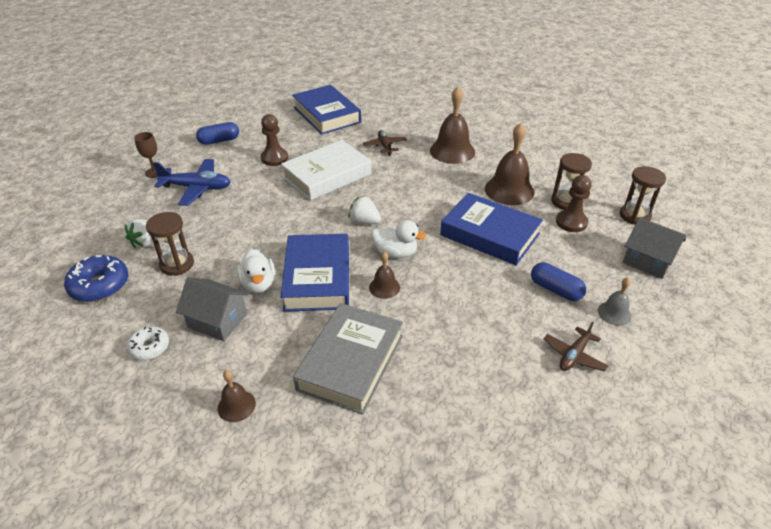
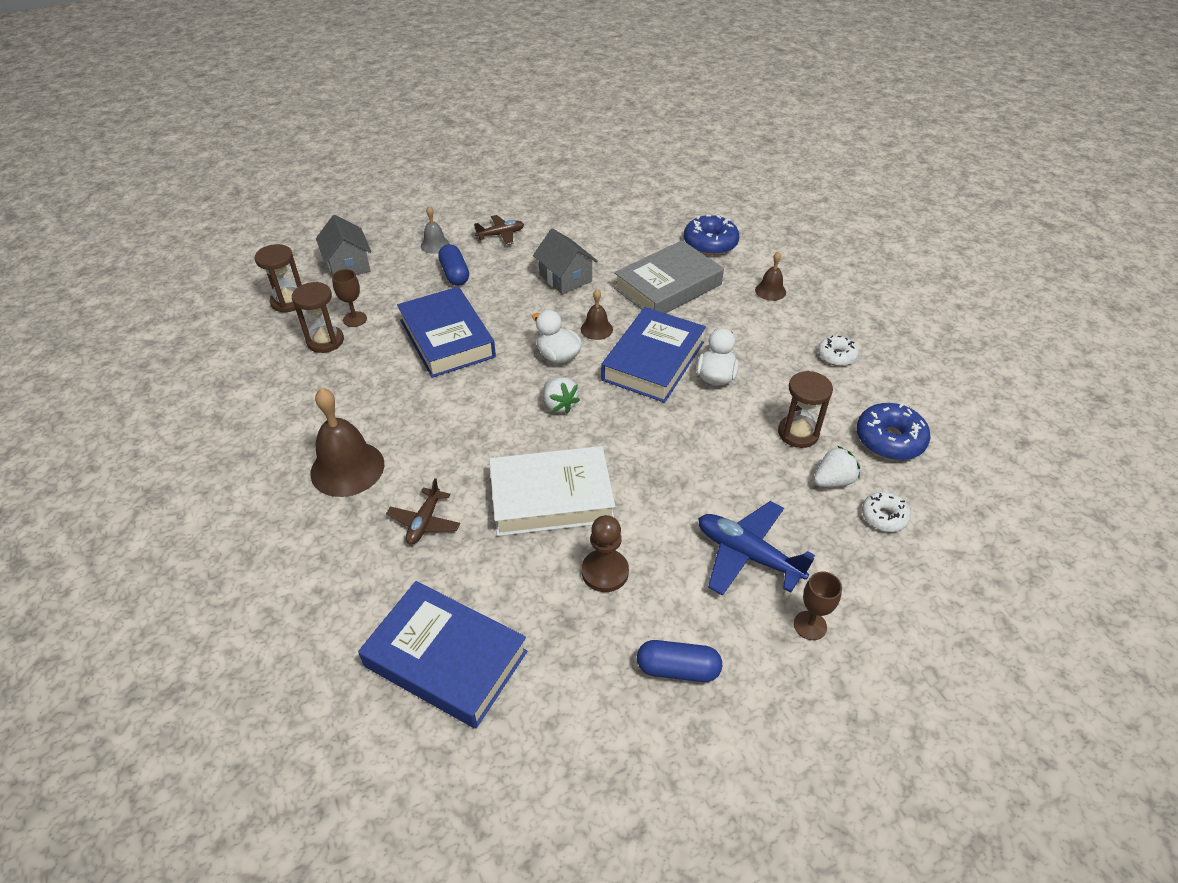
camera: 150 degrees left, 5 degrees up
(108, 233) = (884, 516): none -> white donut
(217, 320) = (768, 357): grey house -> grey house (565, 278)
(326, 115) = (446, 659): blue book -> blue book turned 60 degrees counterclockwise
(338, 456) = (710, 243): none -> blue donut
(509, 190) = (360, 378): brown bell -> none
(571, 222) = (355, 319): brown pawn -> brown goblet

